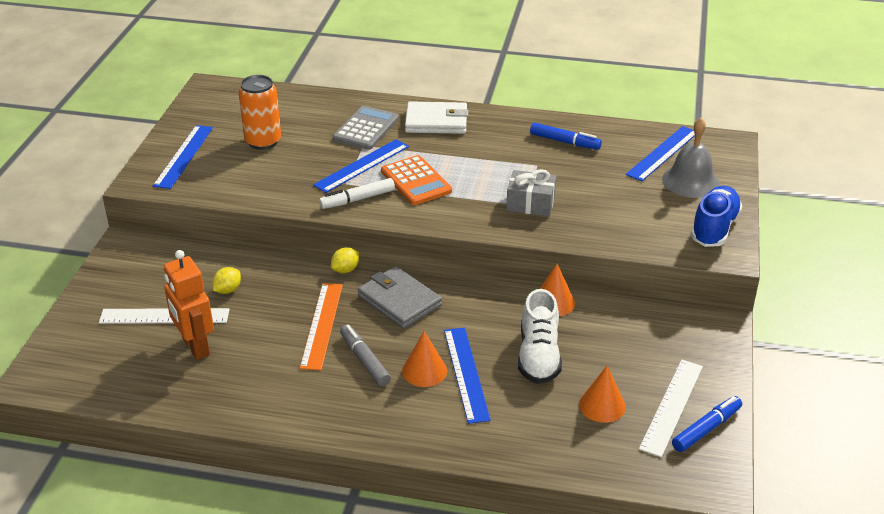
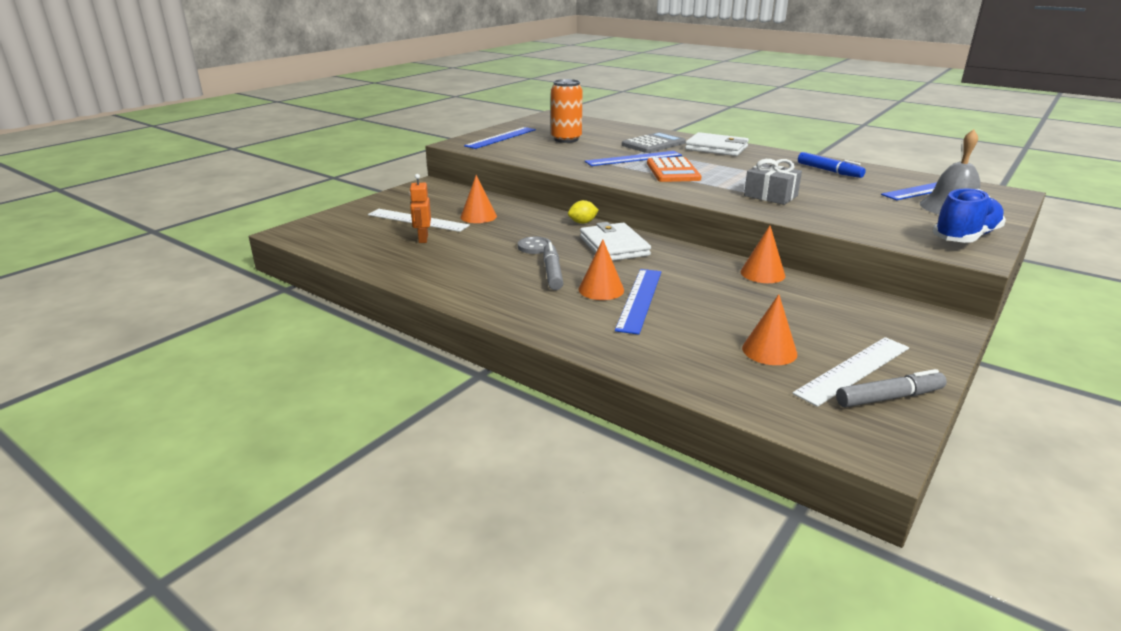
camera: 25 degrees right, 10 degrees down
(195, 347) = (423, 239): orange robot -> orange robot, size x0.62
(227, 290) = (478, 216): yellow lemon -> orange cone
(321, 325) = (534, 247): orange ruler -> grey button
(357, 199) = (614, 172): white marker -> none
(399, 301) = (614, 246): grey wallet -> white wallet
(538, 356) = (722, 303): white shoe -> none
(706, 429) = (889, 397): blue marker -> grey marker

